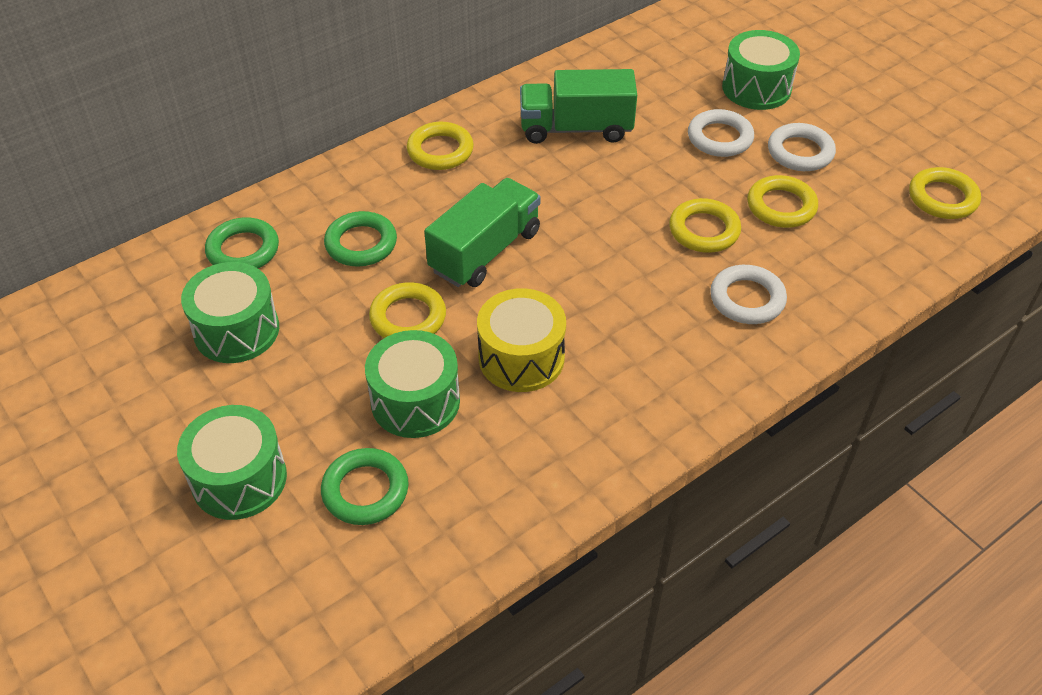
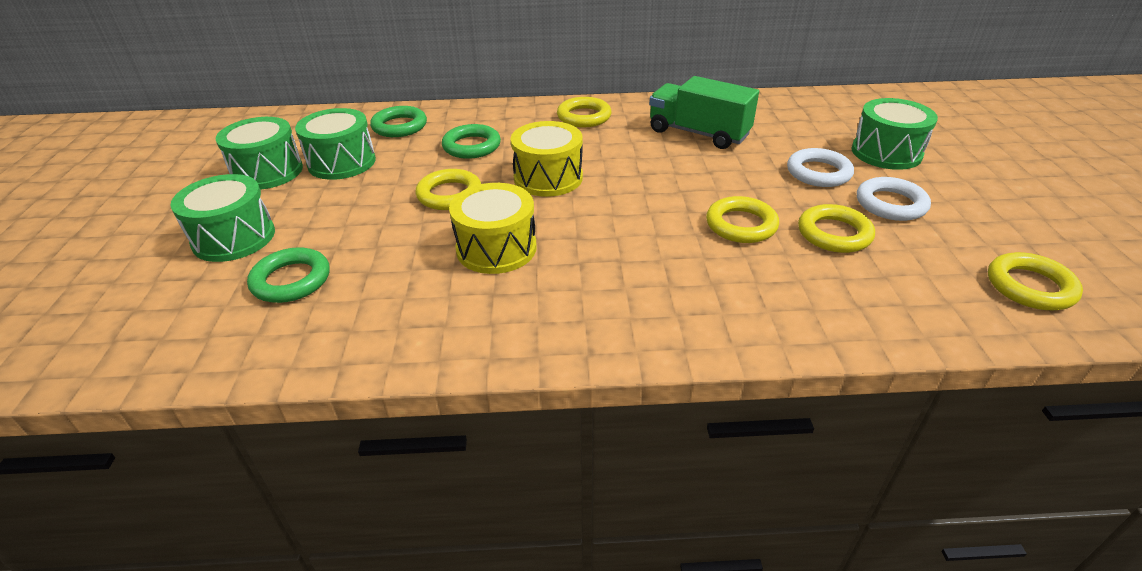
camera: 35 degrees right, 10 degrees down
(415, 401) = (392, 243): green drum -> green drum (267, 172)
(485, 251) = (548, 178): green truck -> yellow drum
(747, 299) = (732, 285): white ring -> none

